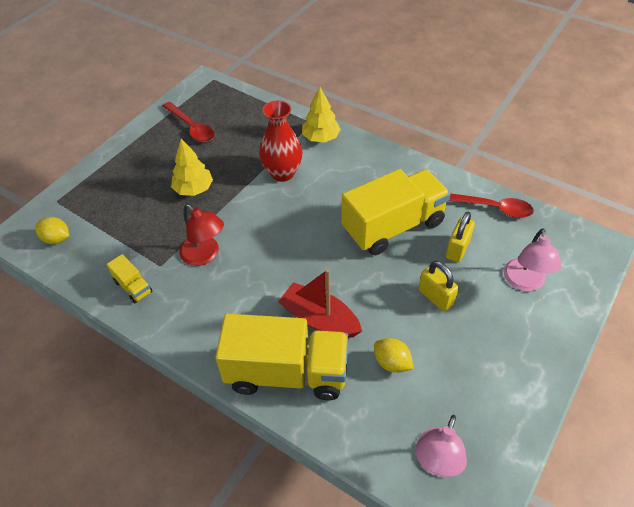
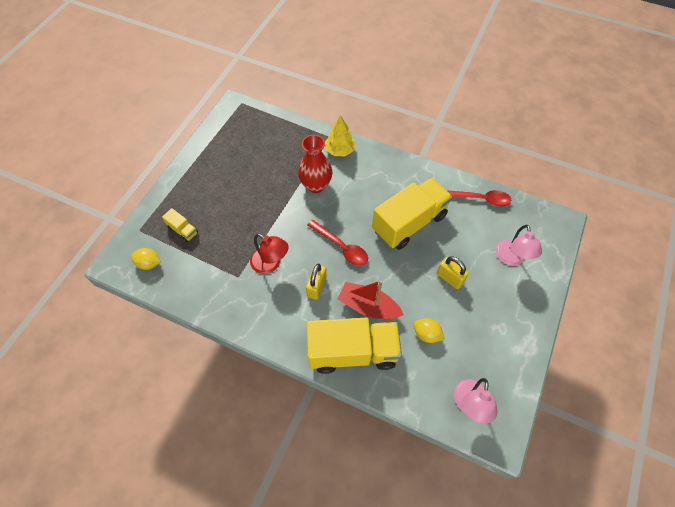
camera: 10 degrees left, 10 degrees up
(133, 287) = (221, 297): yellow truck -> yellow truck (183, 230)
(191, 128) = (233, 151): red spoon -> red spoon (341, 247)
(194, 189) = (248, 207): yellow tree -> none
(457, 249) = (459, 237): yellow padlock -> yellow padlock (316, 287)

